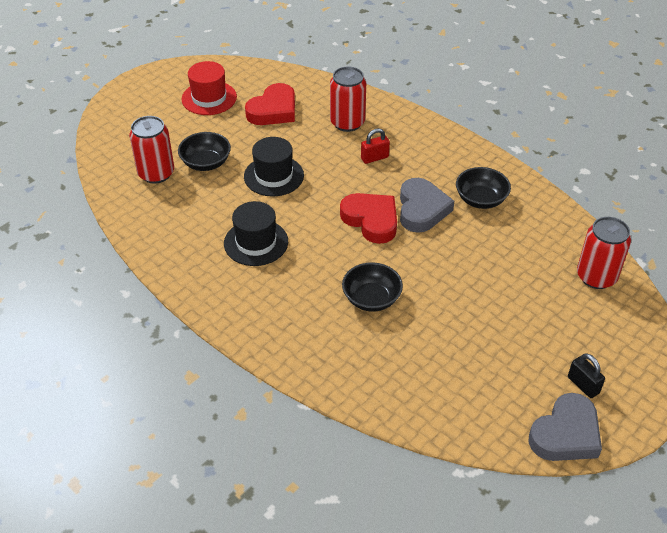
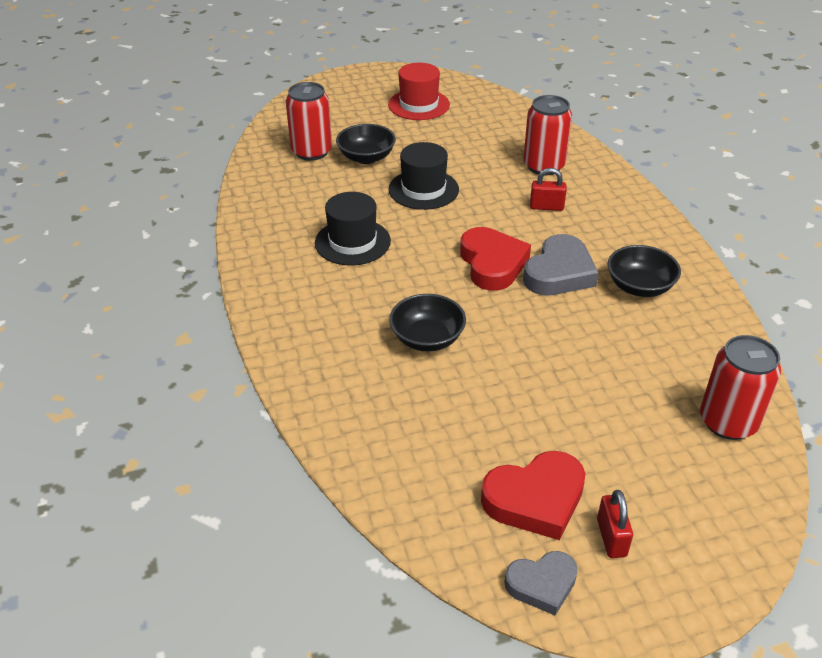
camera: 30 degrees right, 5 degrees down
(273, 110) = (474, 133): red heart -> red heart (535, 499)
(566, 434) = (542, 584): grey heart -> grey heart, size x0.63
(583, 385) = (611, 538): black padlock -> red padlock

